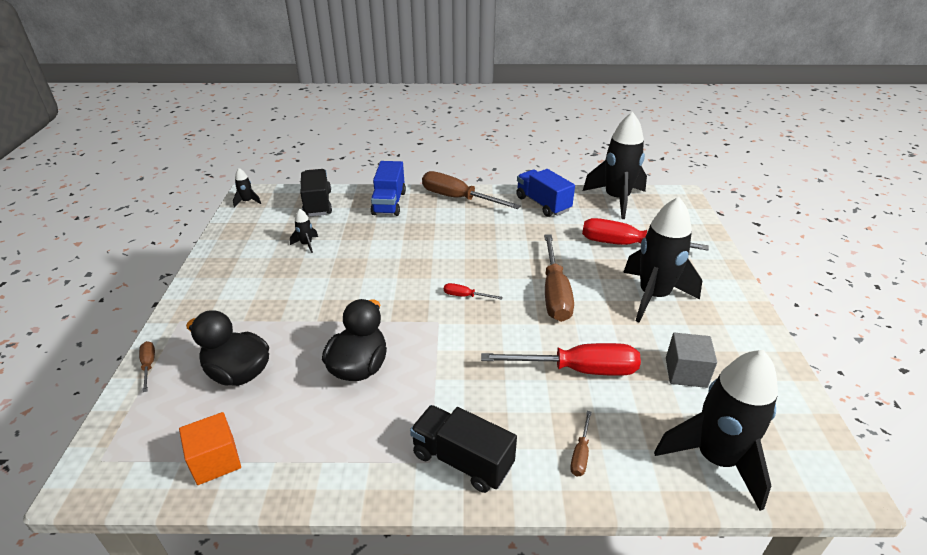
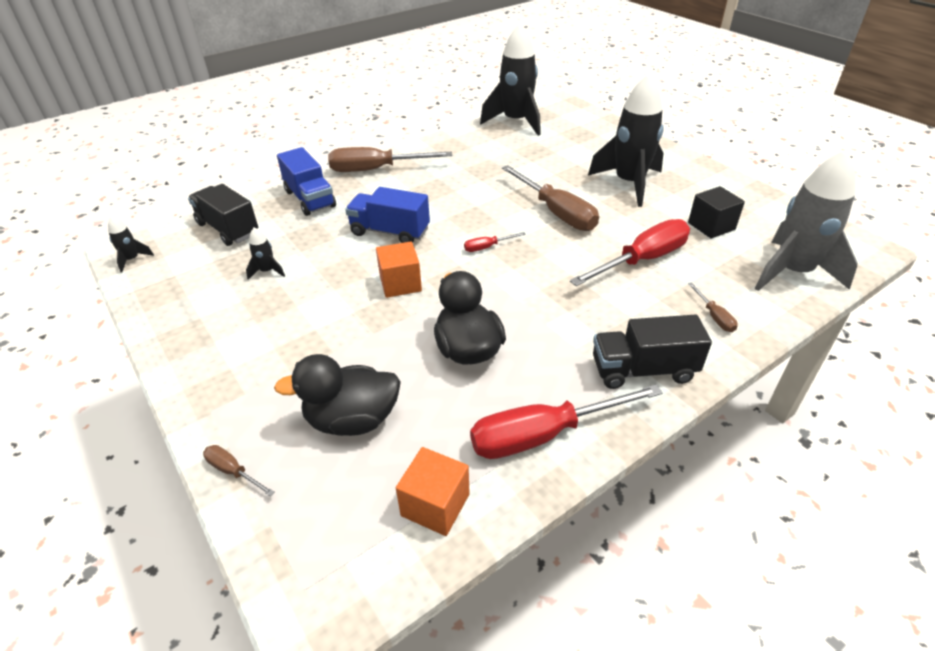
camera: 35 degrees left, 5 degrees up
(373, 294) = (400, 283): none -> orange cube
(543, 204) = (460, 147): blue truck -> blue truck (390, 232)
(626, 245) = (565, 154): red screwdriver -> red screwdriver (544, 435)
(686, 372) = (711, 226): grey cube -> black cube
(715, 459) = (792, 272): black rocket -> grey rocket

